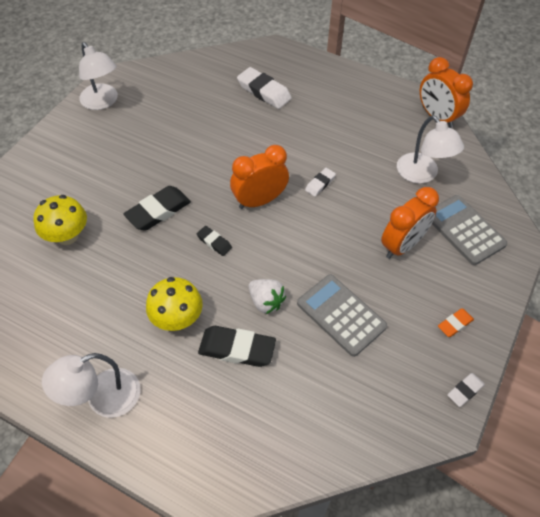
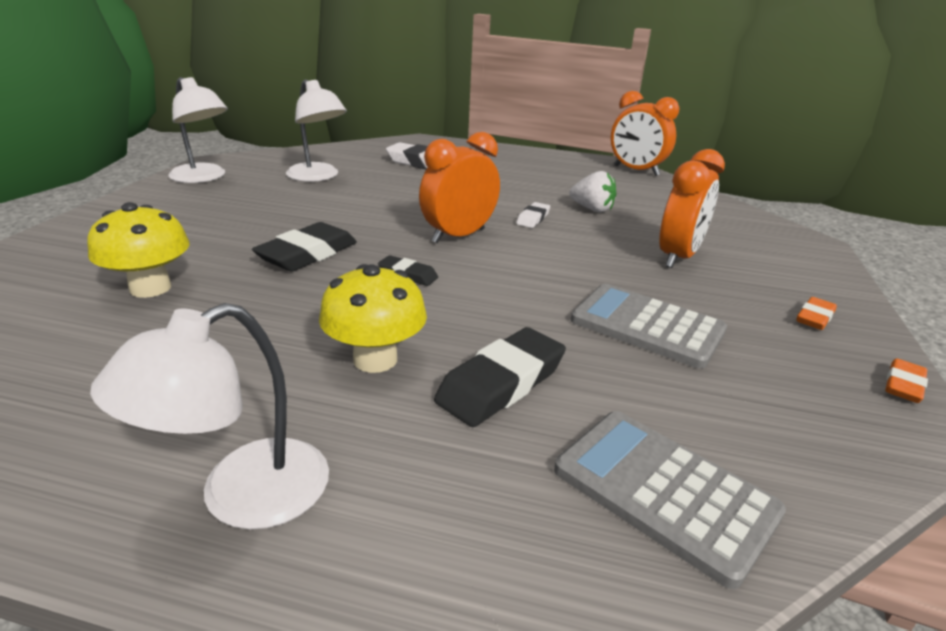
camera: 15 degrees left, 25 degrees down
(237, 349) = (501, 383): black eraser -> black eraser turned 45 degrees counterclockwise
(266, 302) = (521, 325): white strawberry -> white strawberry (592, 209)
(422, 174) = (654, 205): white lamp -> white lamp (318, 177)
(464, 230) = (742, 239): grey calculator -> grey calculator (664, 492)
(465, 391) = (903, 385): white eraser -> orange eraser

